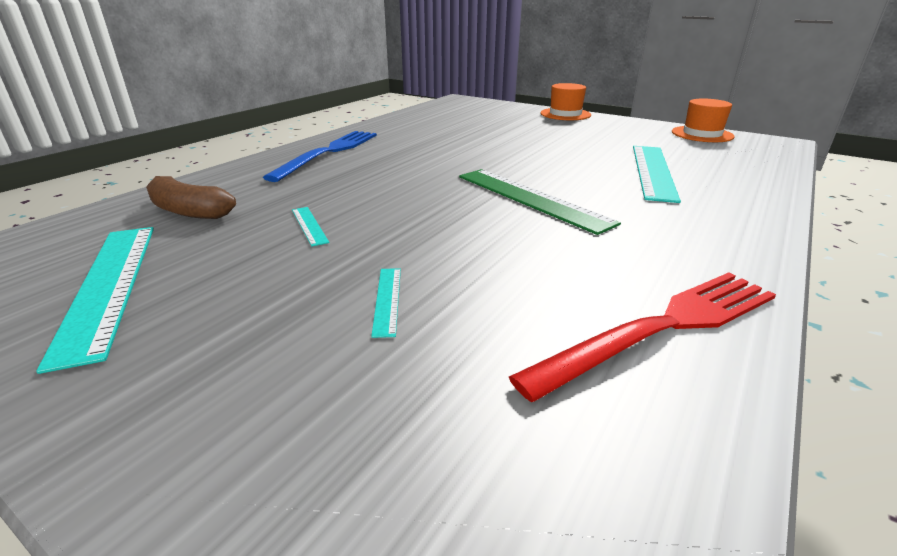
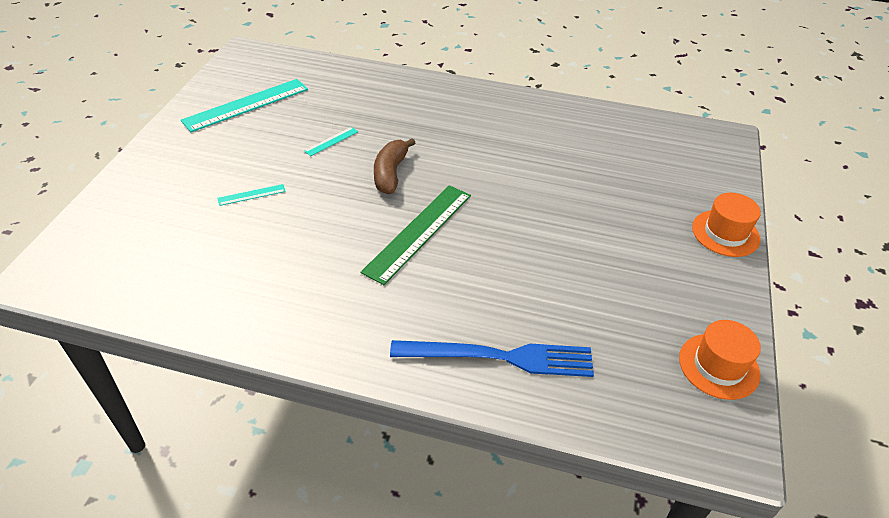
camera: 70 degrees right, 15 degrees up
(189, 211) = (335, 90): brown banana -> brown banana (390, 173)
(329, 153) = (472, 106): blue fork -> blue fork (500, 357)
(653, 171) = (530, 310): turquoise ruler -> none
(662, 328) = (243, 303): red fork -> none

